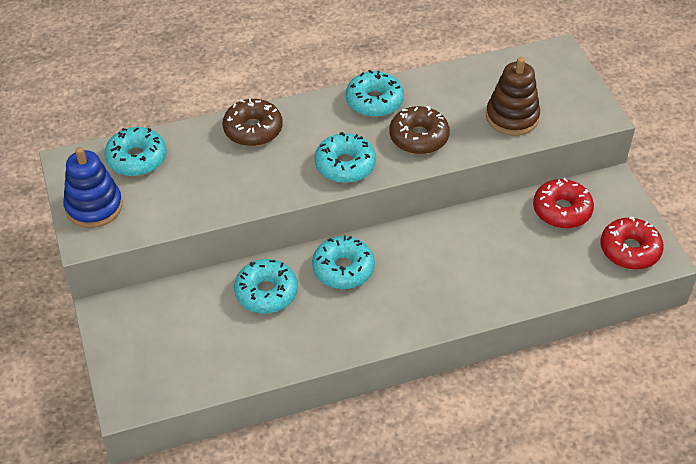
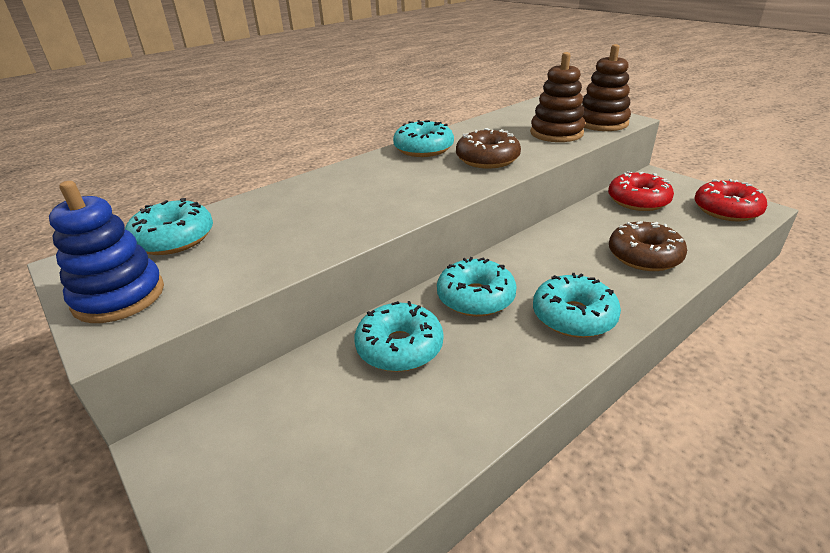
camera: 20 degrees left, 15 degrees down
(253, 130) = (311, 189): brown donut -> brown donut (644, 256)
(345, 165) = (431, 190): turquoise donut -> turquoise donut (573, 316)
(571, 114) = (602, 123): none -> brown stacking toy

